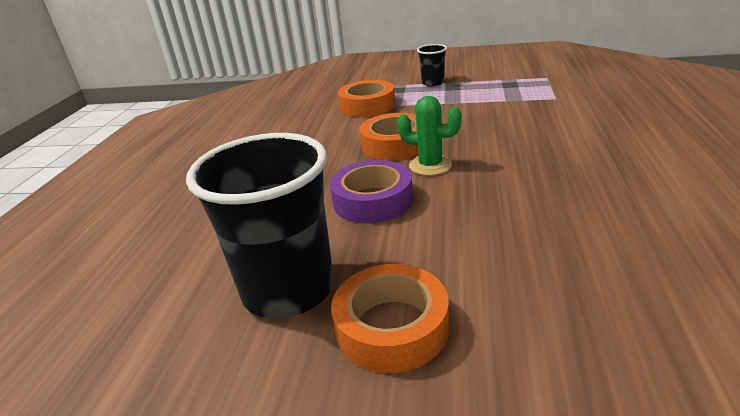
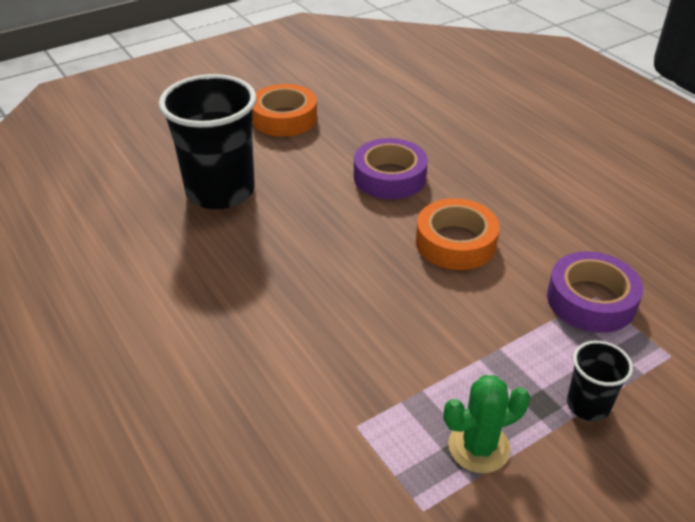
camera: 135 degrees right, 10 degrees up
(288, 289) = (360, 111): black cup -> black cup (220, 191)
(367, 106) = (591, 300): orange tape -> purple tape
(430, 165) = (387, 229): green cactus -> green cactus (478, 447)

